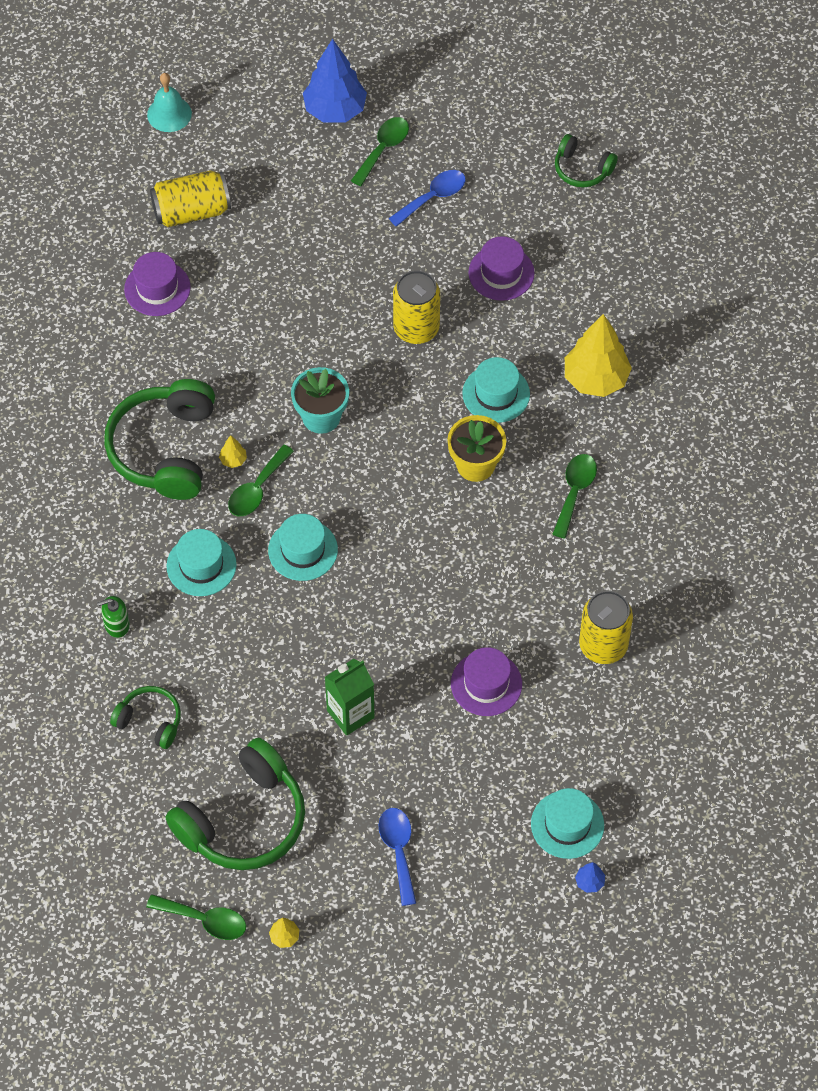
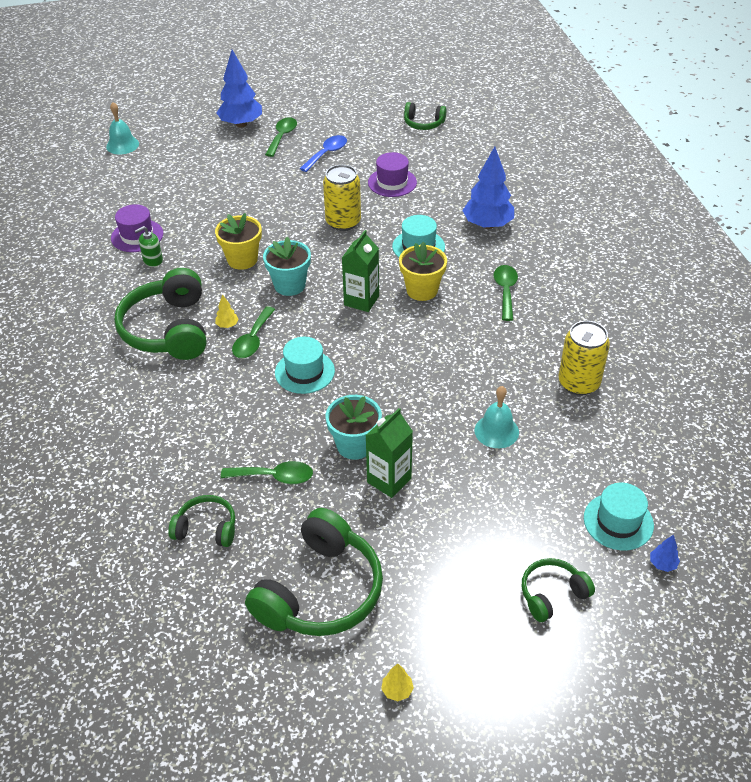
camera: 15 degrees left, 15 degrees down
(116, 624) = (156, 459): green soap dispenser -> green soap dispenser (153, 260)
(191, 211) = (152, 190): yellow can -> none
(201, 565) = (221, 400): turquoise hat -> none
(205, 920) = (310, 696): green spoon -> green spoon (274, 477)
(275, 361) = (242, 260): none -> yellow flower pot
(328, 662) = (354, 445): none -> turquoise flower pot
(398, 850) = (477, 581): blue spoon -> none
(399, 462) = (361, 300): none -> green carton
(466, 884) = (552, 594): none -> green headphones
(486, 684) = (496, 431): purple hat -> turquoise bell
(595, 379) = (487, 225): yellow tree -> blue tree

